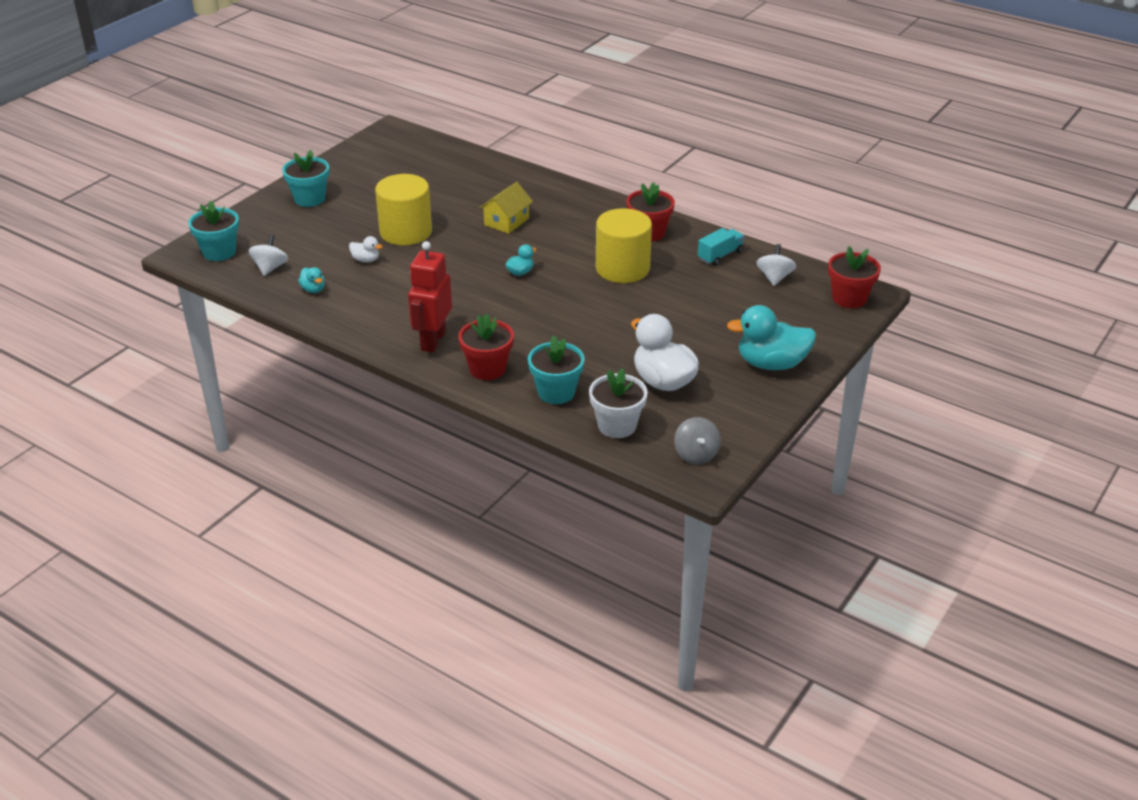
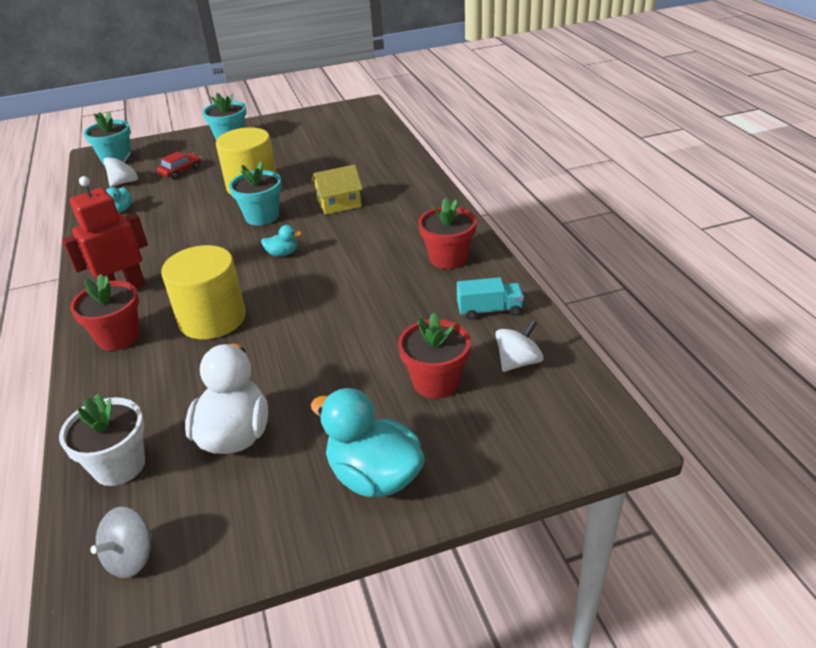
camera: 40 degrees right, 0 degrees up
(310, 241) = (181, 171): none -> red car
(366, 260) = (191, 199): white duck -> none
(556, 392) = (130, 393): turquoise flower pot -> turquoise flower pot (262, 216)
(622, 268) = (373, 285): yellow cylinder -> yellow cylinder (212, 319)
(849, 298) = (580, 431): red flower pot -> red flower pot (436, 382)

